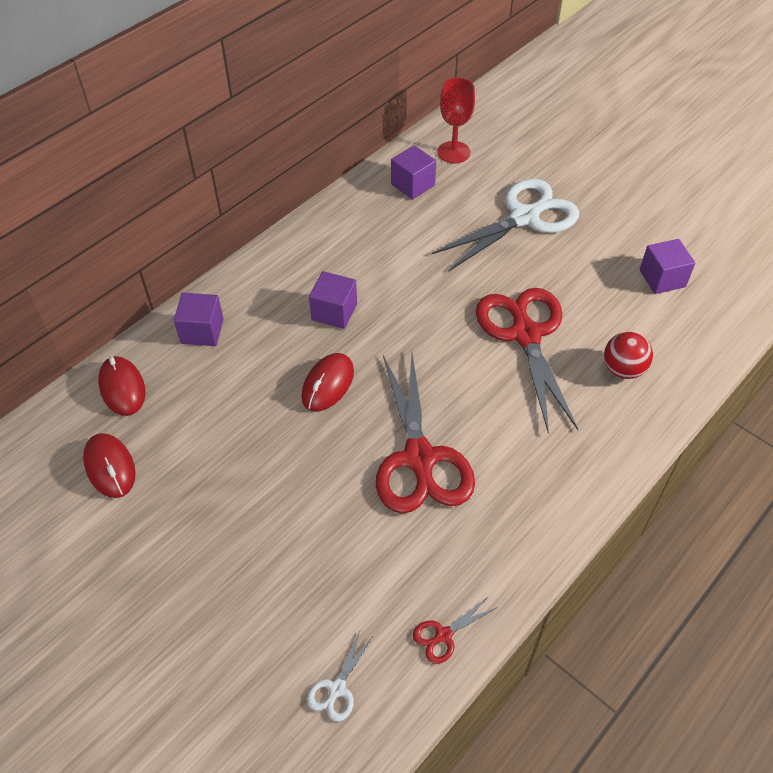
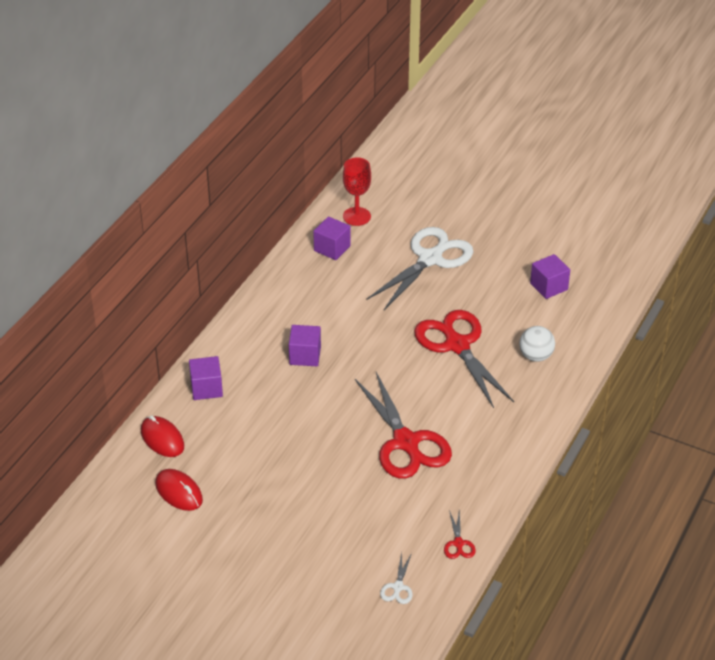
camera: 15 degrees left, 10 degrees down
(328, 384) = (320, 407): red mouse -> none
(443, 635) = (458, 544): red scissors -> red scissors turned 45 degrees counterclockwise
(623, 369) = (535, 356): red ball -> white ball

